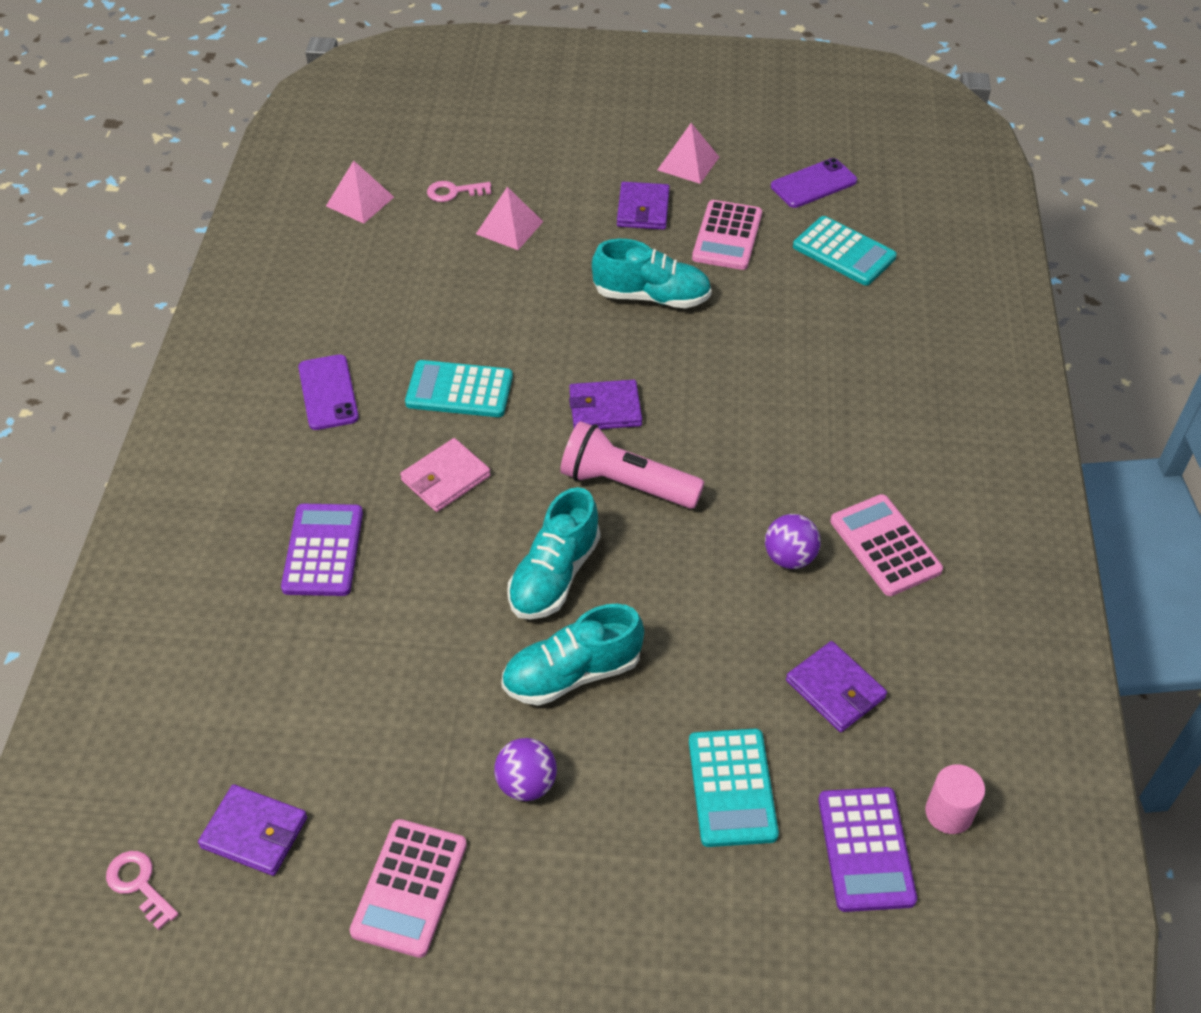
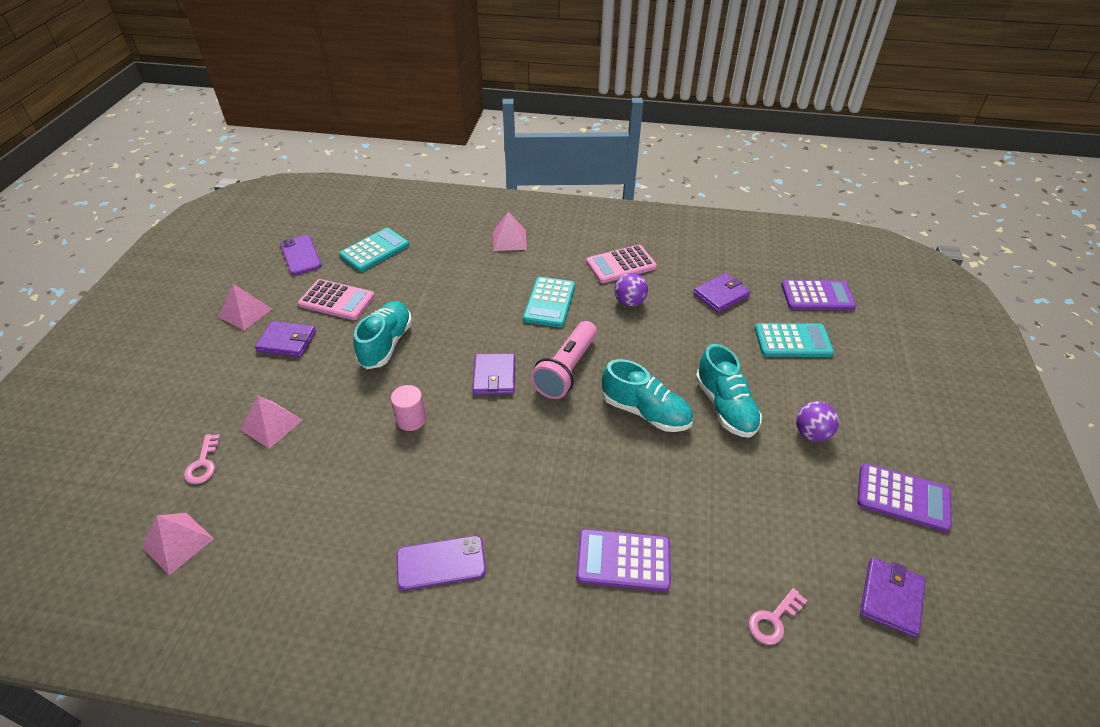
camera: 85 degrees left, 5 degrees down
(139, 884) = (959, 684): pink key -> pink key (773, 620)
(409, 888) = (903, 497): pink calculator -> purple calculator
(446, 478) = (552, 474): pink wallet -> none
(459, 390) = (458, 463): turquoise calculator -> turquoise calculator (549, 302)
(913, 397) = (509, 240): none -> pink pyramid
(948, 813) = (789, 266): pink cylinder -> pink cylinder (411, 419)

